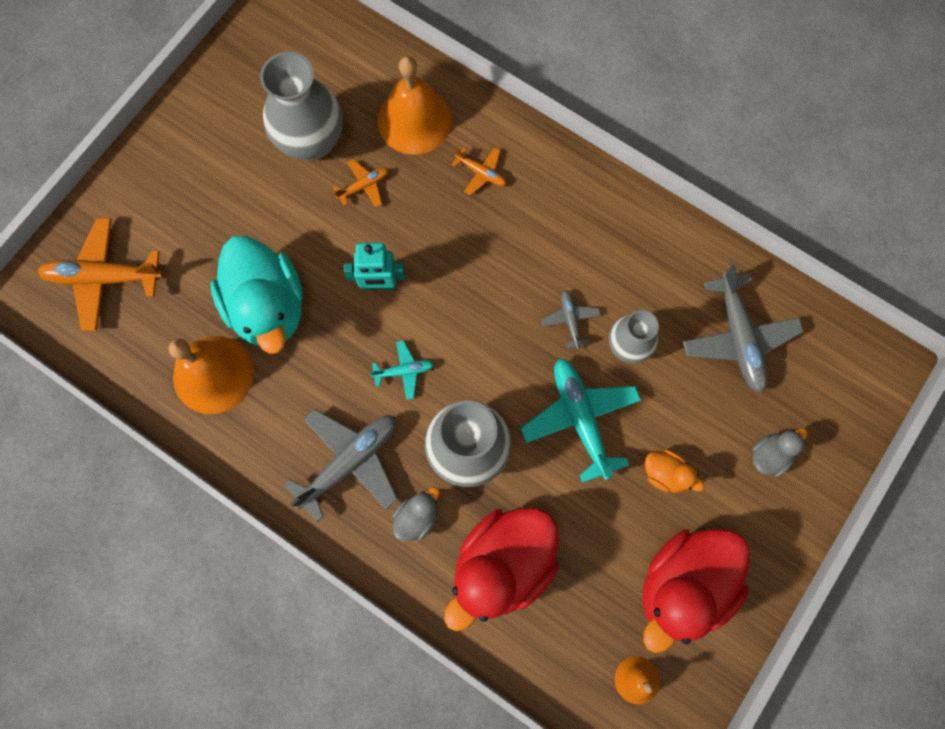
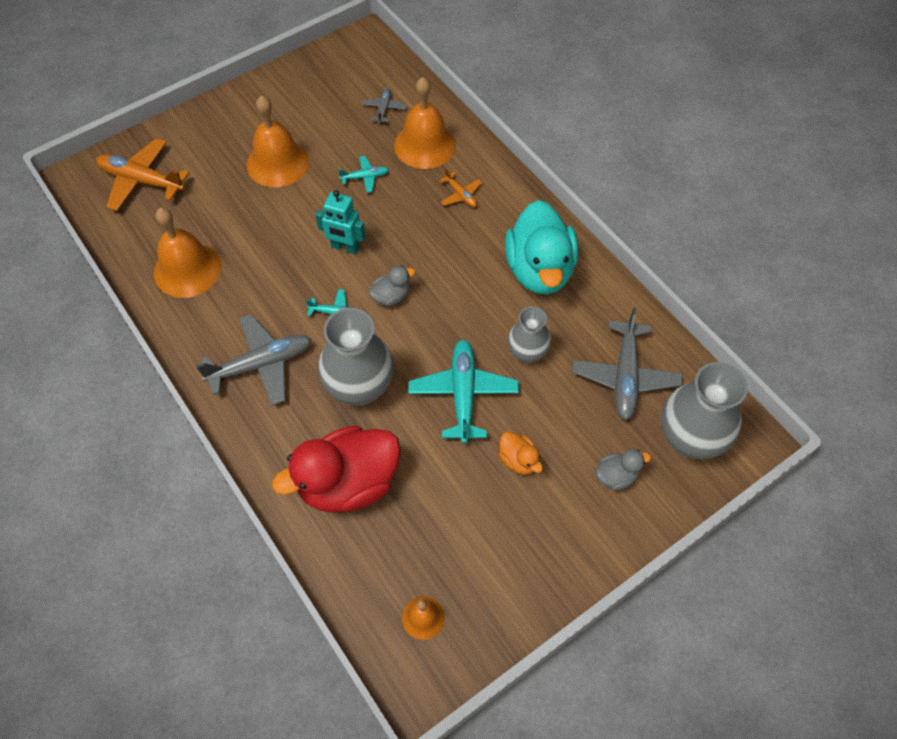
camera: 20 degrees right, 15 degrees down
(254, 200) = (278, 163): none -> orange bell
(268, 307) = (252, 236): turquoise duck -> turquoise duck (539, 270)
(311, 141) = (339, 137): grey vase -> grey vase (690, 438)
(364, 186) = (365, 177): orange plane -> turquoise plane
(417, 517) = (295, 423): grey duck -> grey duck (391, 296)
(570, 320) = (487, 319): grey plane -> grey plane (384, 108)
(683, 585) = (497, 554): red duck -> none

